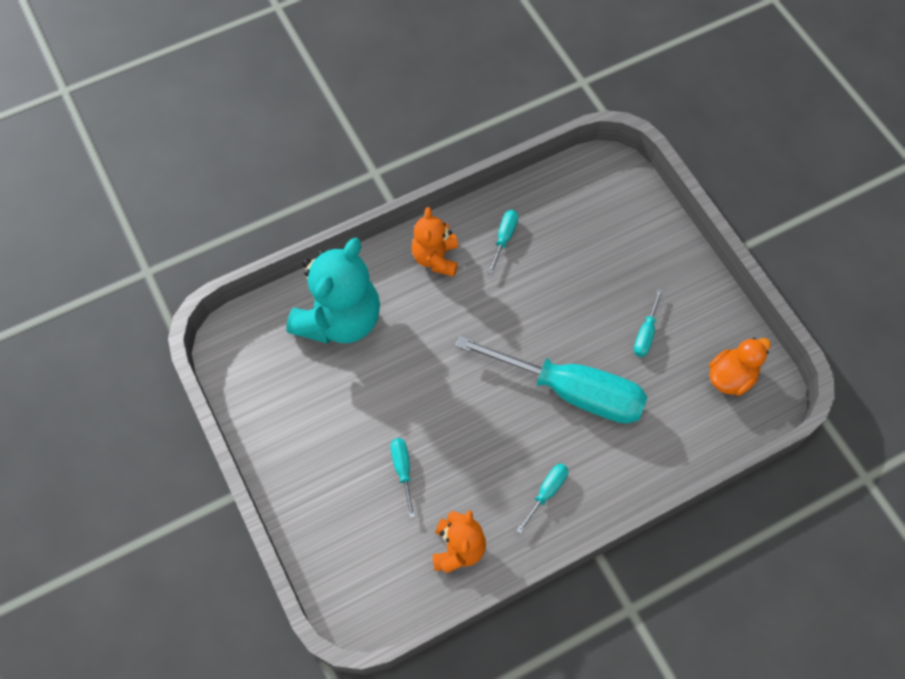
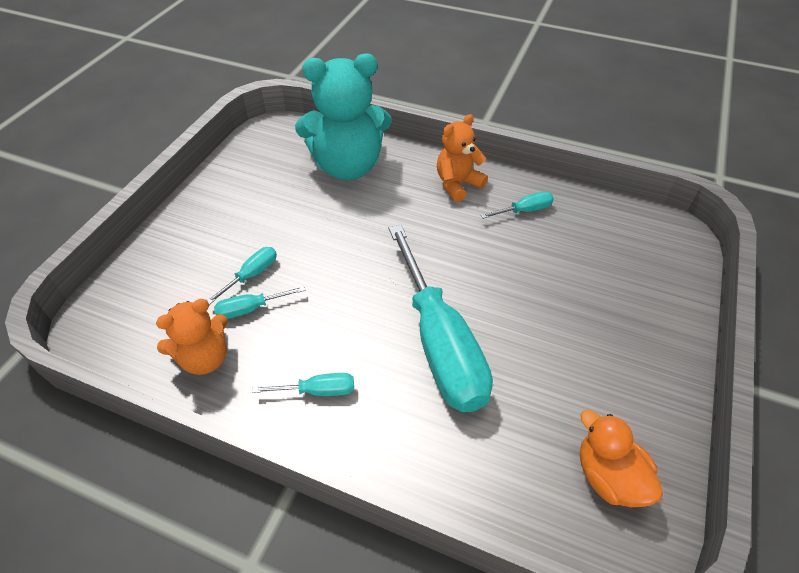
camera: 50 degrees right, 15 degrees down
(646, 333) = (563, 363): turquoise screwdriver -> turquoise screwdriver (251, 309)
(731, 377) = (608, 476): orange duck -> orange duck turned 135 degrees counterclockwise

